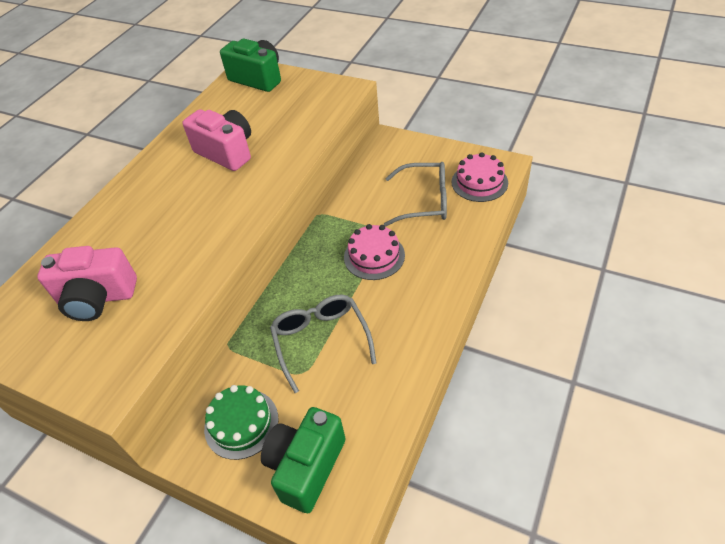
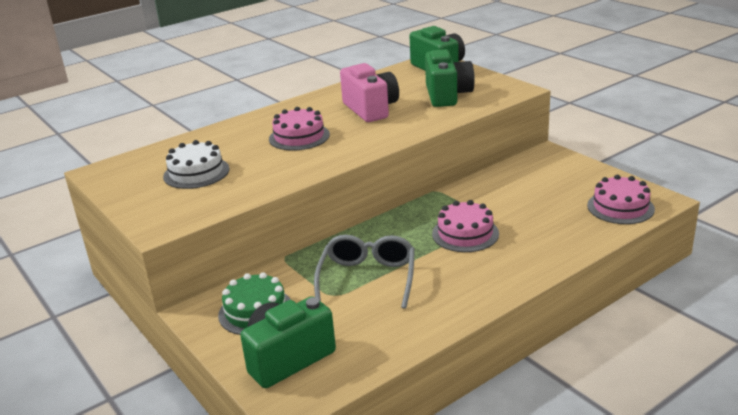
camera: 25 degrees right, 20 degrees down
(97, 298) = (196, 173): pink camera -> white cake
(177, 211) = (299, 137): none -> pink cake
(288, 113) = (447, 95): none -> green camera
(425, 201) = (549, 207): grey glasses -> none

